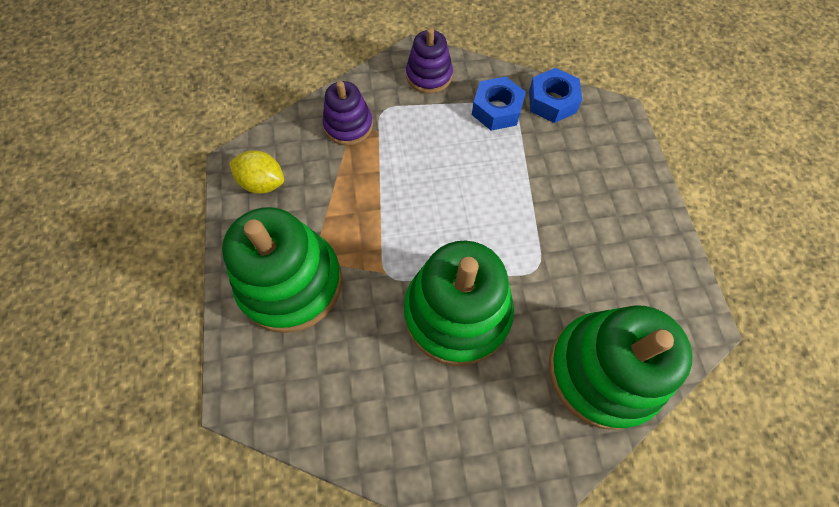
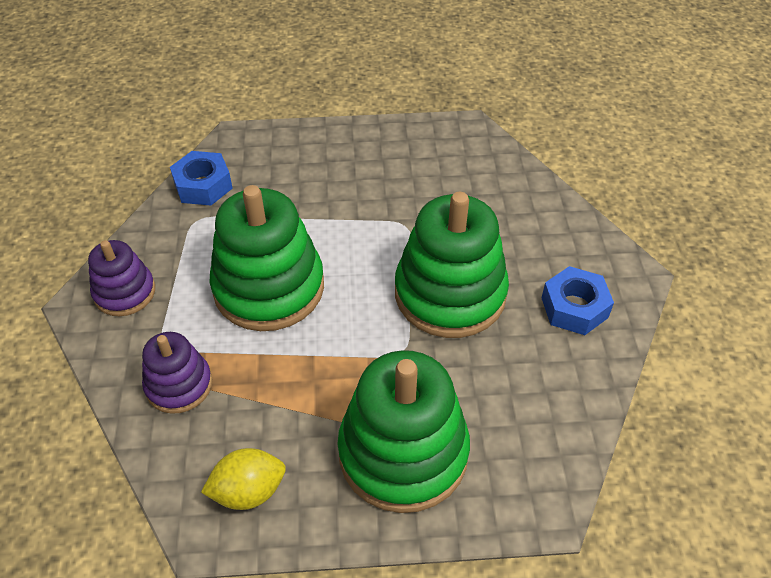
camera: 85 degrees left, 15 degrees down
(263, 183) = (248, 491): yellow lemon -> yellow lemon turned 45 degrees clockwise
(497, 110) = (199, 233): blue nut -> blue nut (574, 307)
(603, 371) = (509, 195): green stacking toy -> green stacking toy (269, 287)

